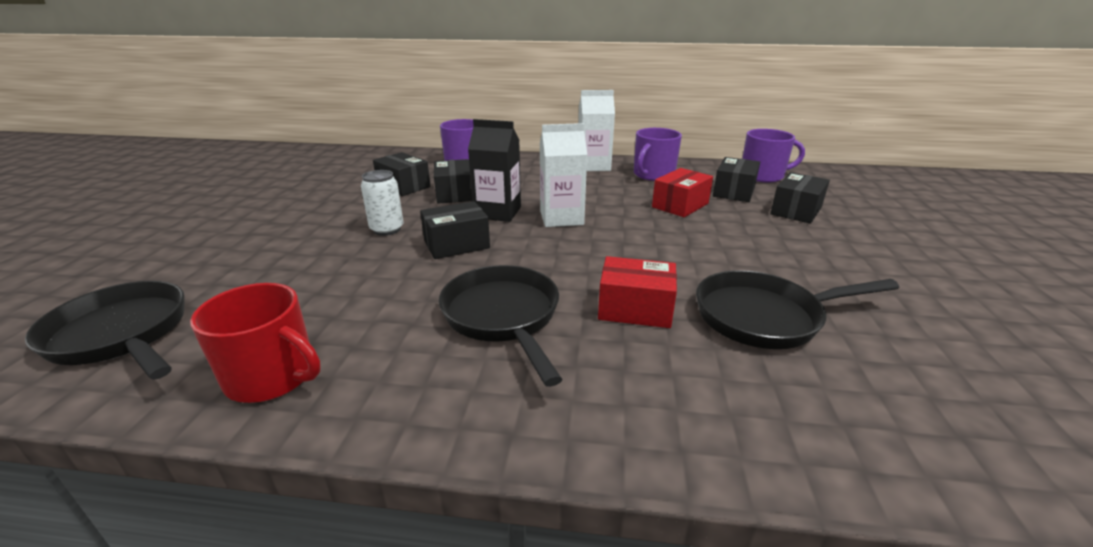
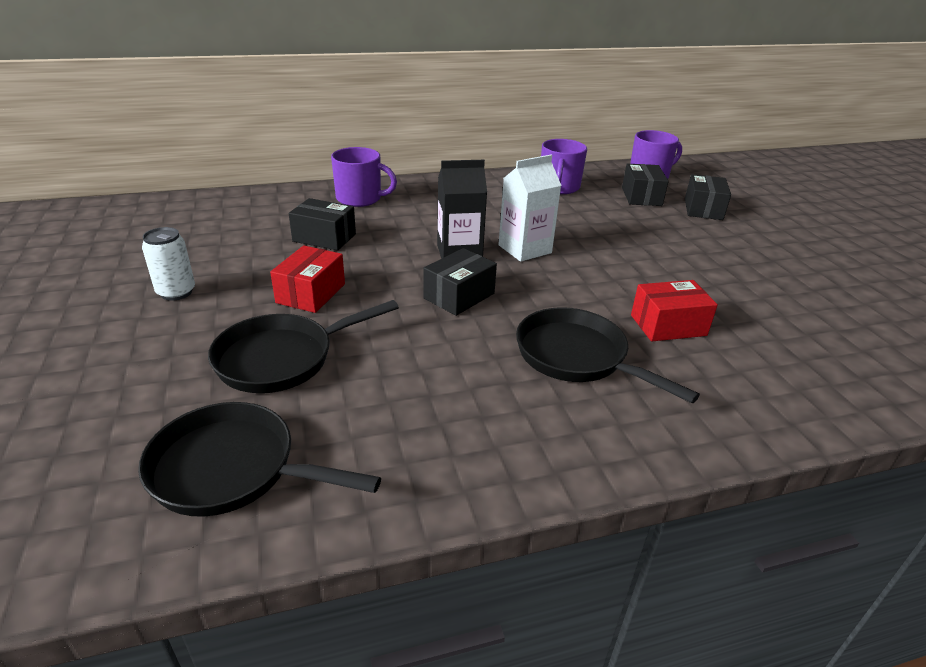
camera: 25 degrees left, 5 degrees up
(273, 376) = (445, 462): red mug -> none
(387, 229) = (369, 293): white can -> white can (176, 292)
(454, 194) = (391, 238): black box -> none
(593, 166) = (495, 184): white carton -> none
(680, 205) = (611, 218): red box -> red box (311, 293)
(764, 317) = (759, 311): black pan -> black pan (282, 358)

